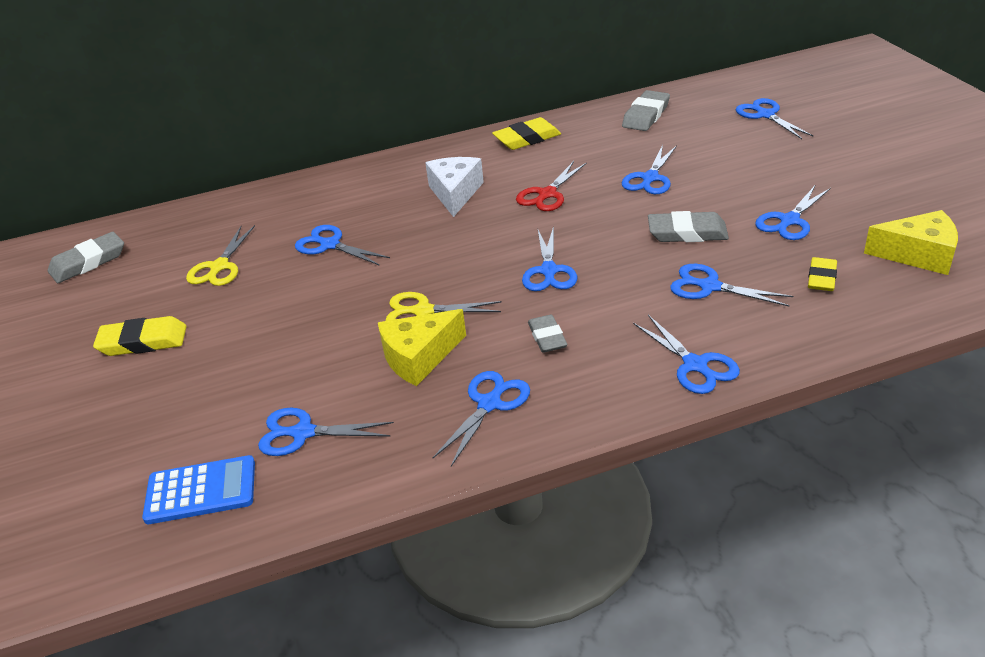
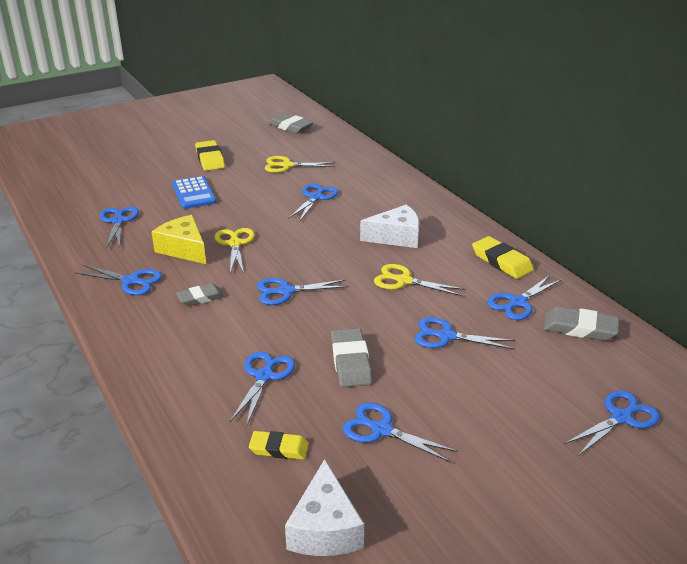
camera: 75 degrees right, 5 degrees down
(201, 490) = (80, 200): blue calculator -> blue calculator (194, 193)
(547, 194) = (404, 281): red scissors -> yellow scissors
(695, 365) = (158, 370): blue scissors -> blue scissors (517, 302)
(918, 255) = (324, 528): yellow cheese -> white cheese

